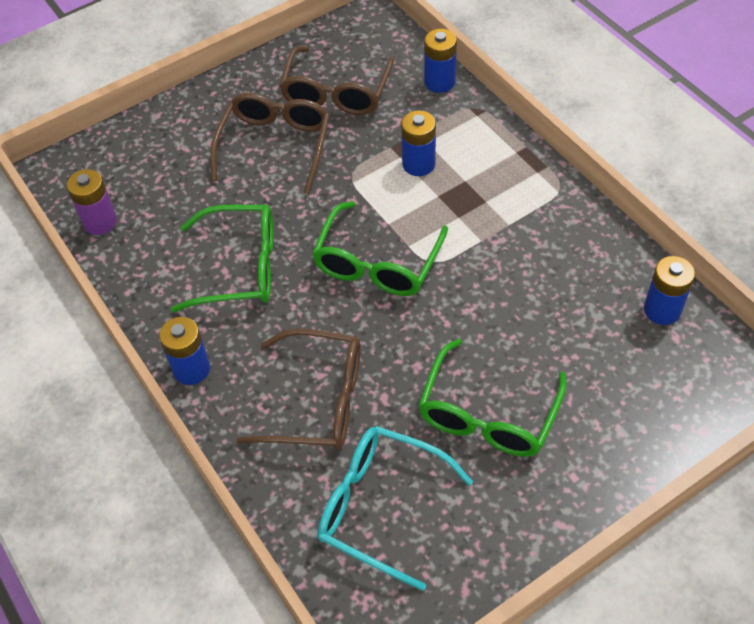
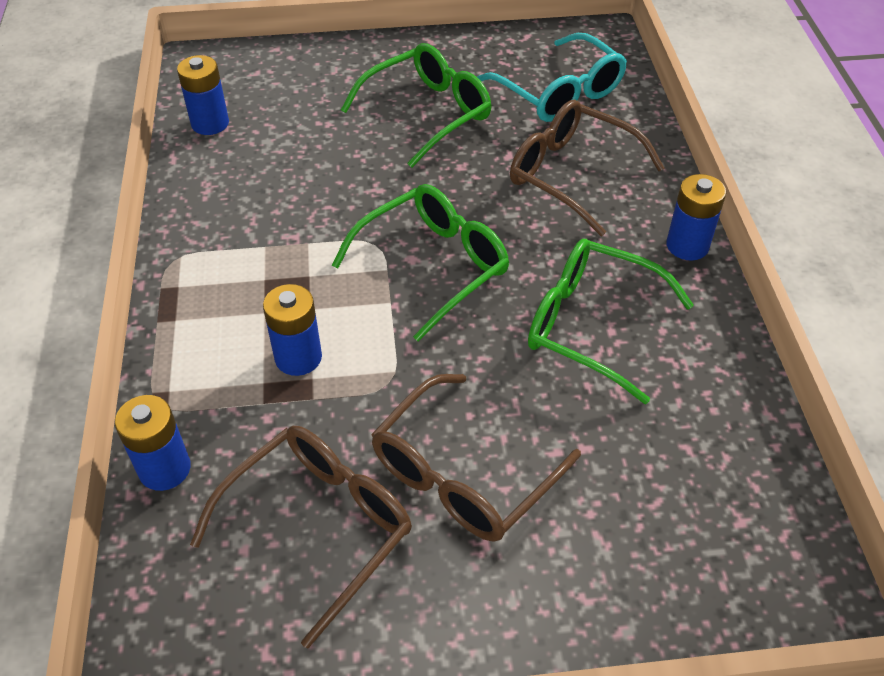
camera: 155 degrees left, 5 degrees down
(100, 222) = (760, 467): purple battery -> none

